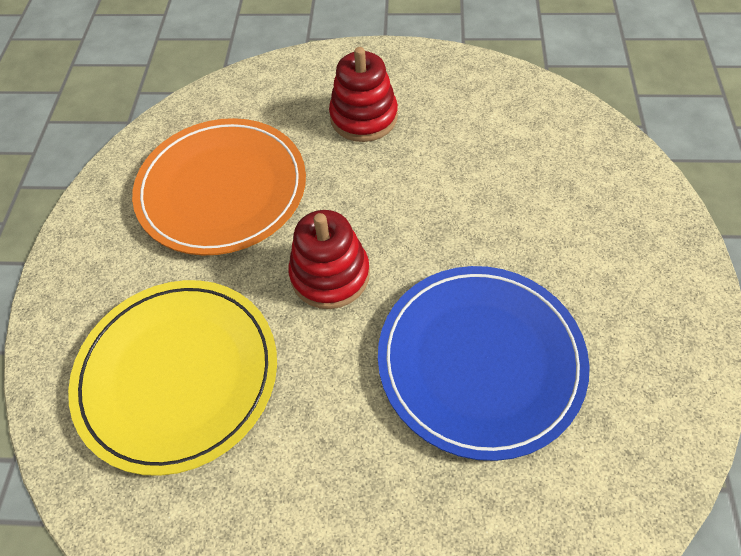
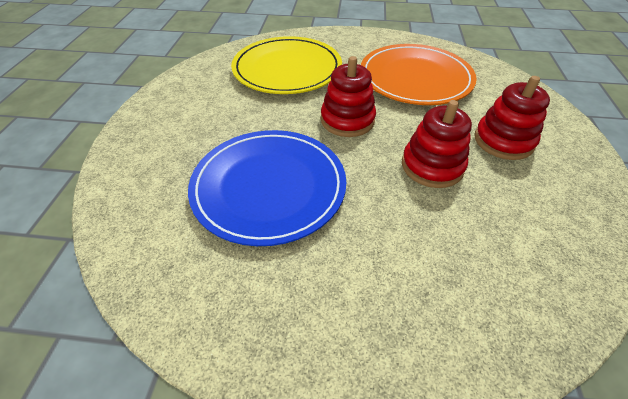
camera: 90 degrees right, 10 degrees down
(416, 186) = (432, 166): none -> red stacking toy

